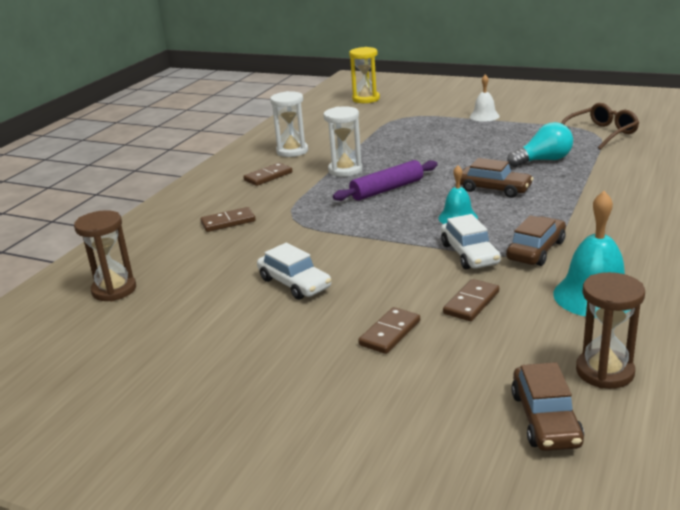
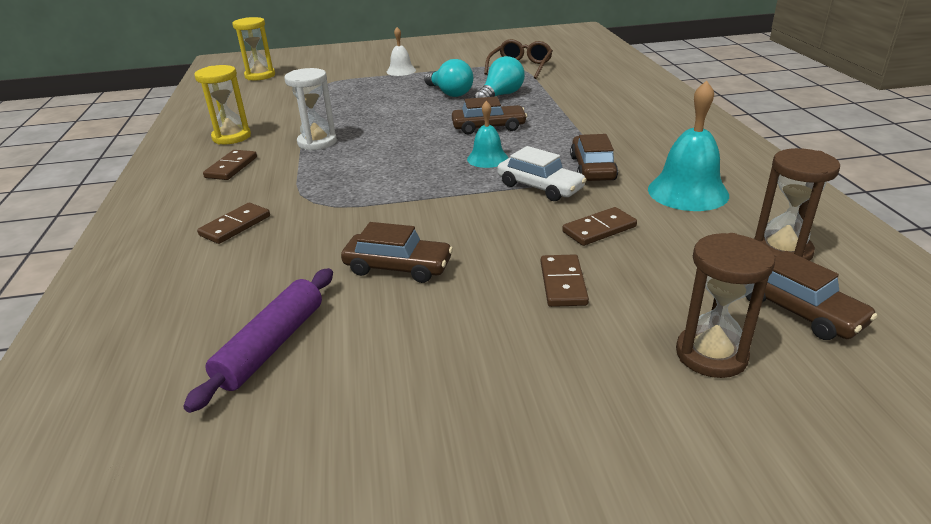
camera: 35 degrees left, 5 degrees up
(114, 290) = (158, 353): brown hourglass -> brown hourglass (711, 355)
(292, 151) = (231, 137): white hourglass -> yellow hourglass
(294, 283) = (398, 267): white car -> brown car
(387, 189) = (385, 150): purple rolling pin -> purple rolling pin (271, 345)
(471, 303) = (599, 229): brown domino -> brown domino turned 60 degrees clockwise
(500, 148) = (450, 93): none -> turquoise light bulb

